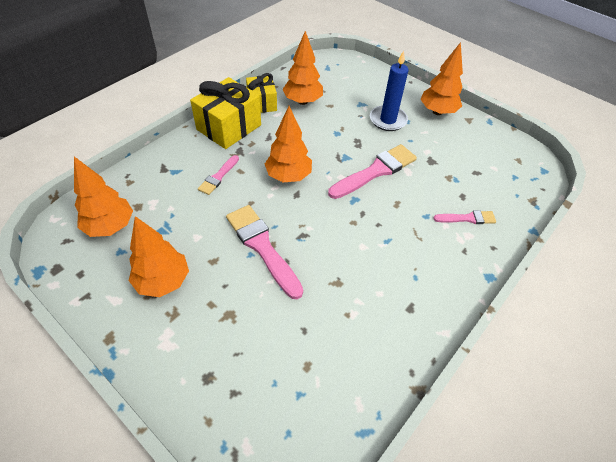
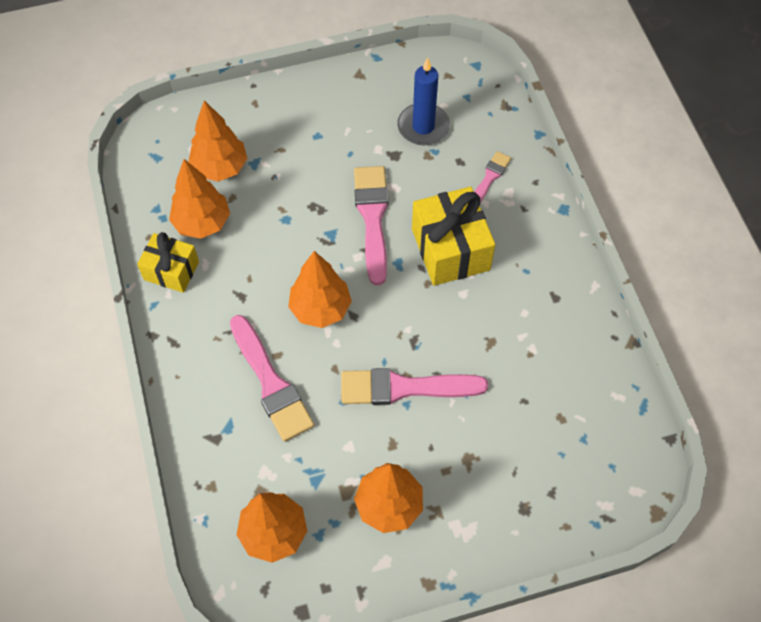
camera: 55 degrees left, 10 degrees up
(218, 177) = (271, 383): pink brush -> pink brush, size x1.83
(229, 127) = (191, 331): yellow gift -> yellow gift (450, 249)
(388, 120) = (302, 154): blue candle -> blue candle (423, 127)
(437, 112) = (325, 95): orange tree -> orange tree (220, 168)

